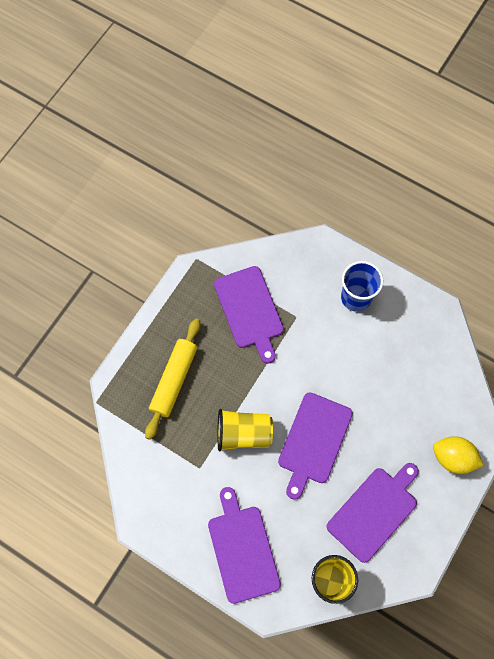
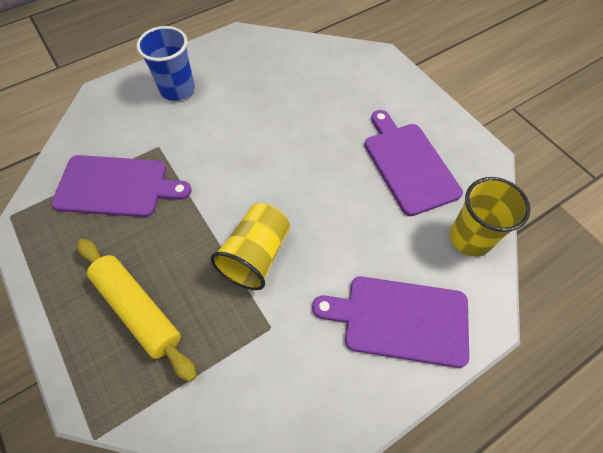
camera: 65 degrees left, 10 degrees down
(314, 441) = (305, 187): purple cutting board -> none
(453, 458) = (382, 82): yellow lemon -> none

